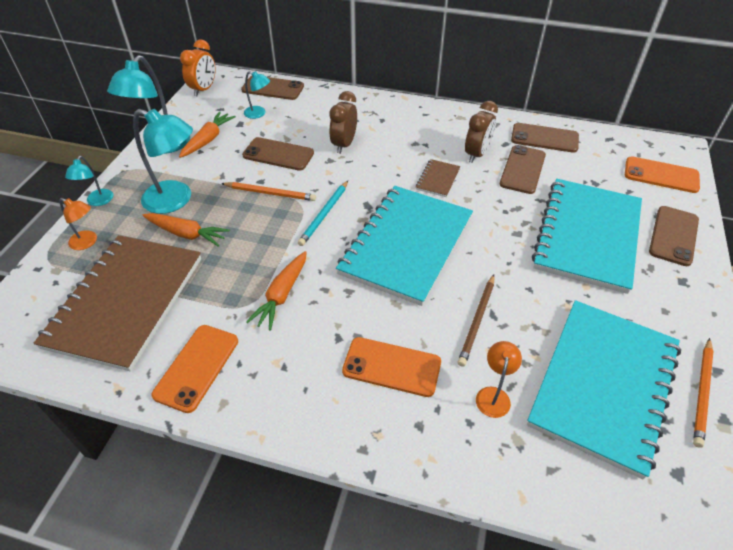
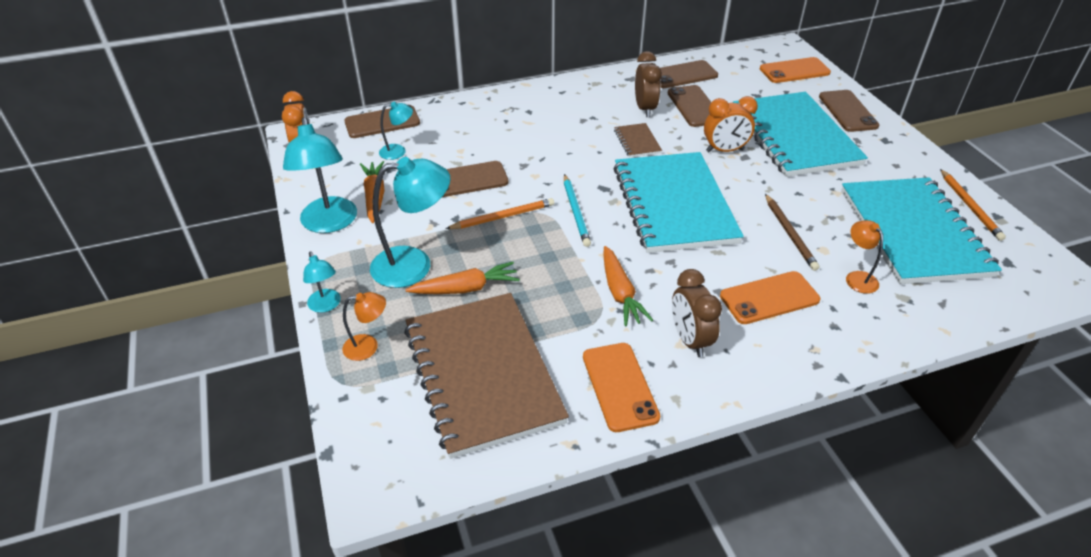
camera: 35 degrees left, 5 degrees down
(344, 144) = (520, 146): brown clock -> brown clock (690, 340)
(505, 219) = (724, 150): none -> orange clock

